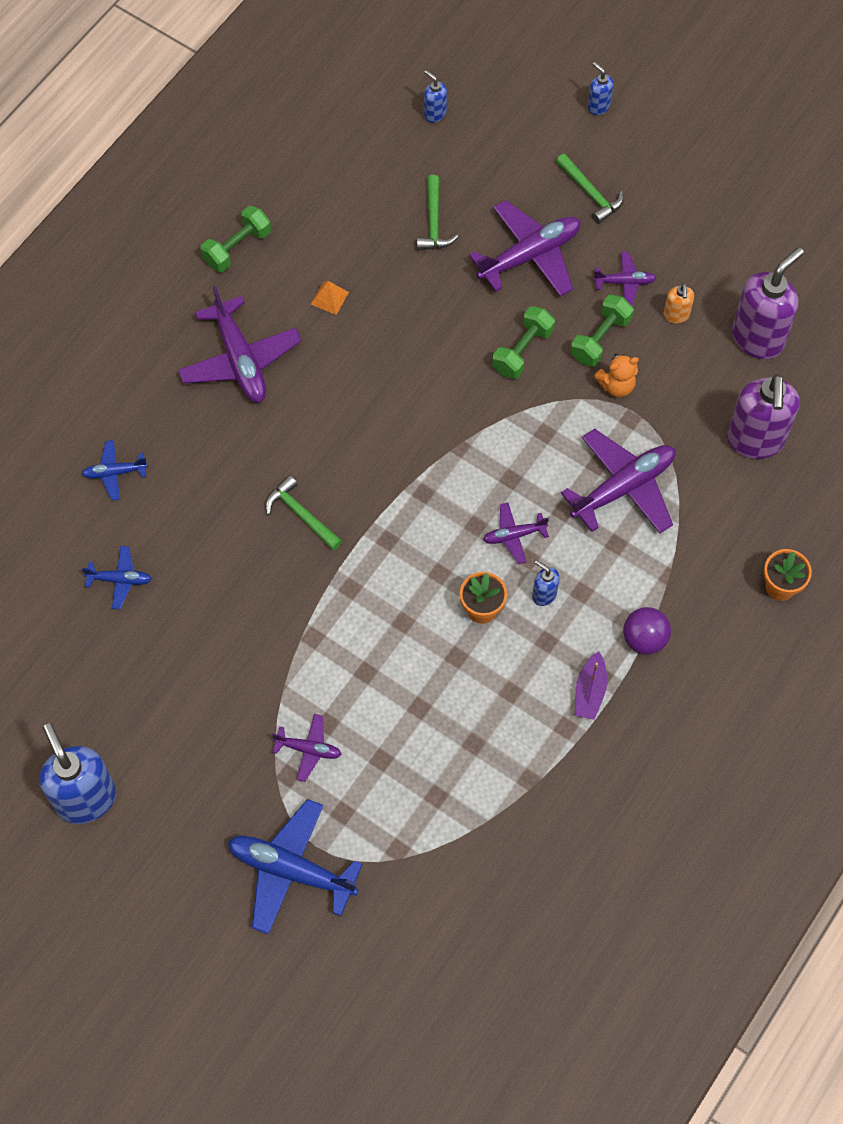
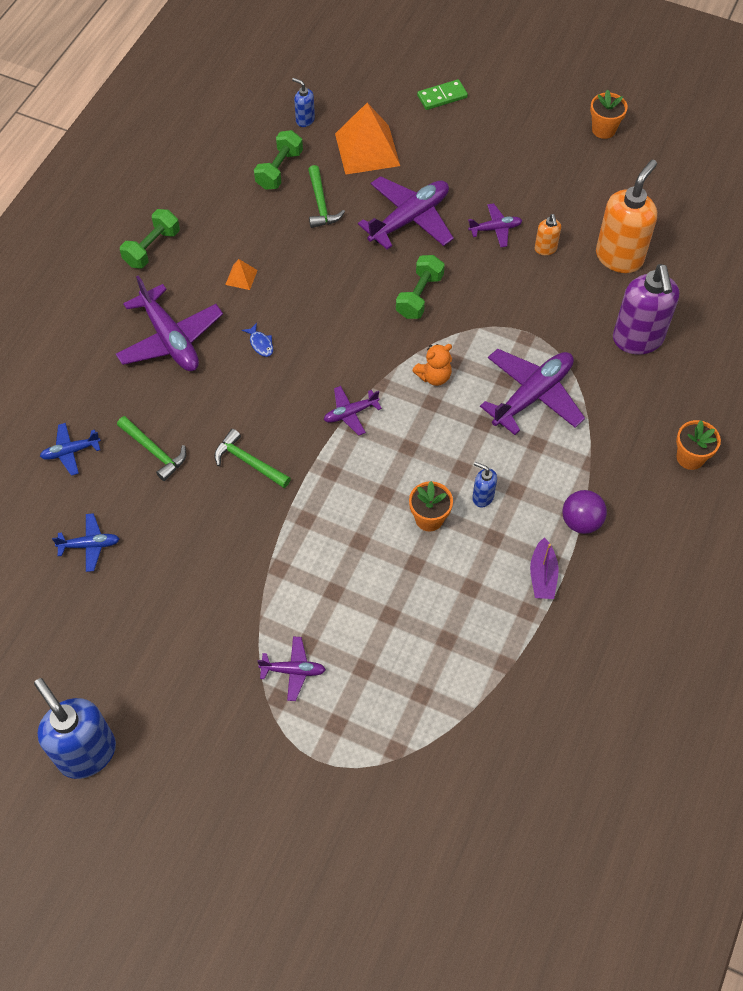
camera: 10 degrees left, 5 degrees down
(291, 870) = (297, 787): blue plane -> none
(337, 380) = (260, 344): none -> blue fish
(499, 161) = (367, 149): none -> orange pyramid
(514, 535) = (445, 450): purple plane -> purple plane (350, 413)
(590, 193) = (450, 164): green hammer -> green hammer (154, 451)
(598, 106) = (442, 97): blue soap dispenser -> green domino
(600, 339) = (485, 277): green dumbbell -> green dumbbell (279, 170)
(616, 386) = (507, 312): orange teddy bear -> orange teddy bear (434, 376)
(758, 338) = (619, 257): purple soap dispenser -> orange soap dispenser
(777, 176) = (603, 129): none -> orange flower pot

